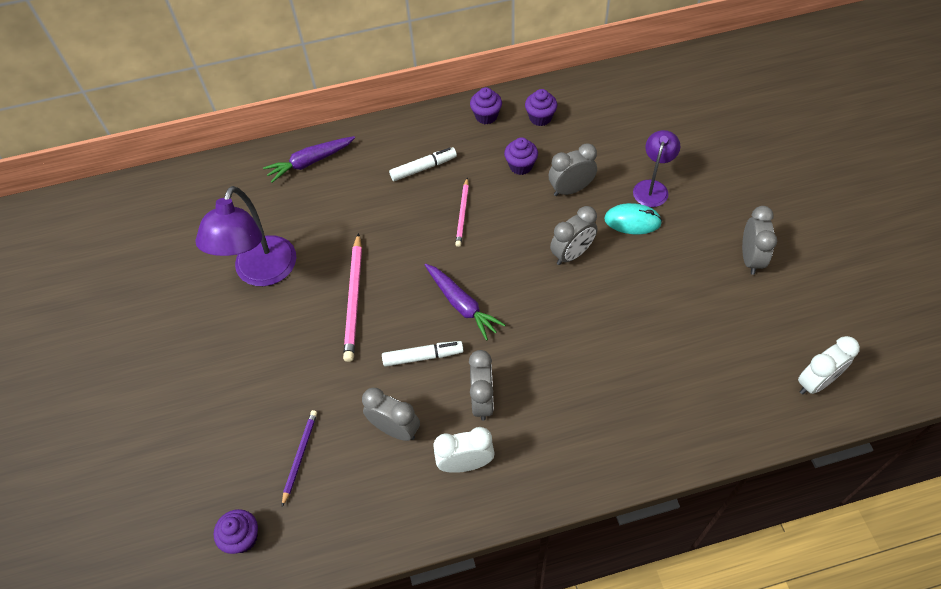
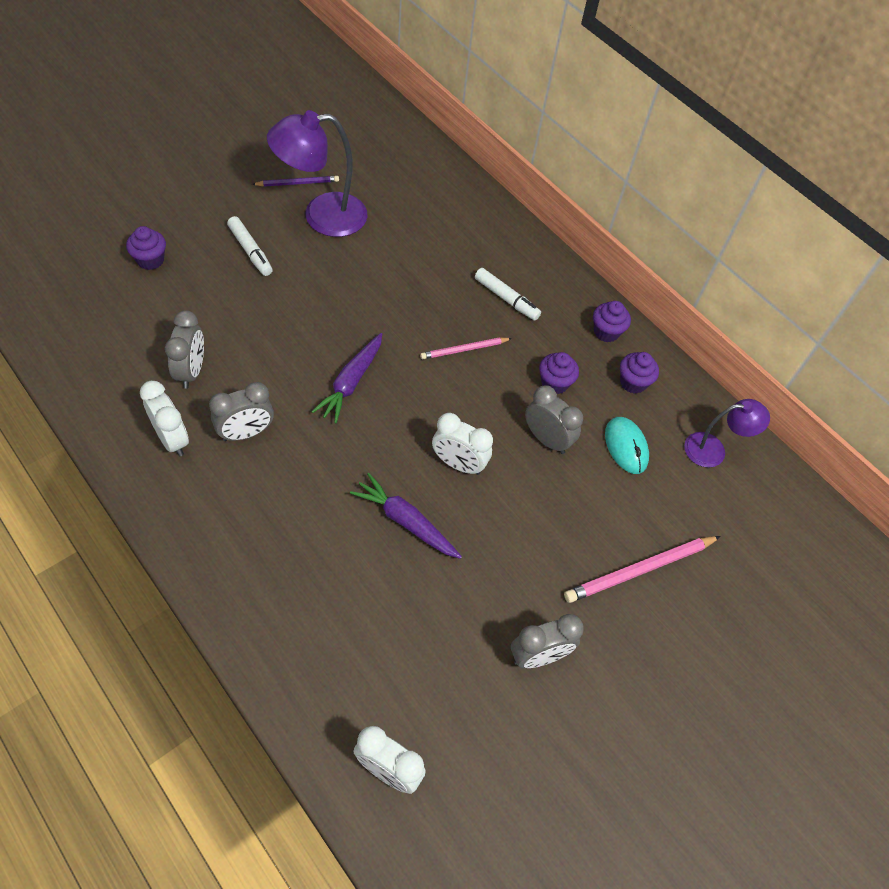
camera: 55 degrees right, 0 degrees up
(242, 538) = (53, 296): purple cupcake -> purple cupcake (150, 260)
(300, 456) = (142, 309): purple pencil -> purple pencil (298, 183)
(310, 162) = (466, 208): purple carrot -> purple carrot (405, 521)
(354, 299) = (321, 294): pink pencil -> pink pencil (639, 570)
(422, 356) = (278, 368): white marker -> white marker (250, 250)
(572, 254) = (458, 464): grey clock -> white clock
(632, 221) = (532, 513): turquoise mouse -> turquoise mouse (626, 446)
(652, 187) = (592, 522): purple lamp -> purple lamp (713, 450)

